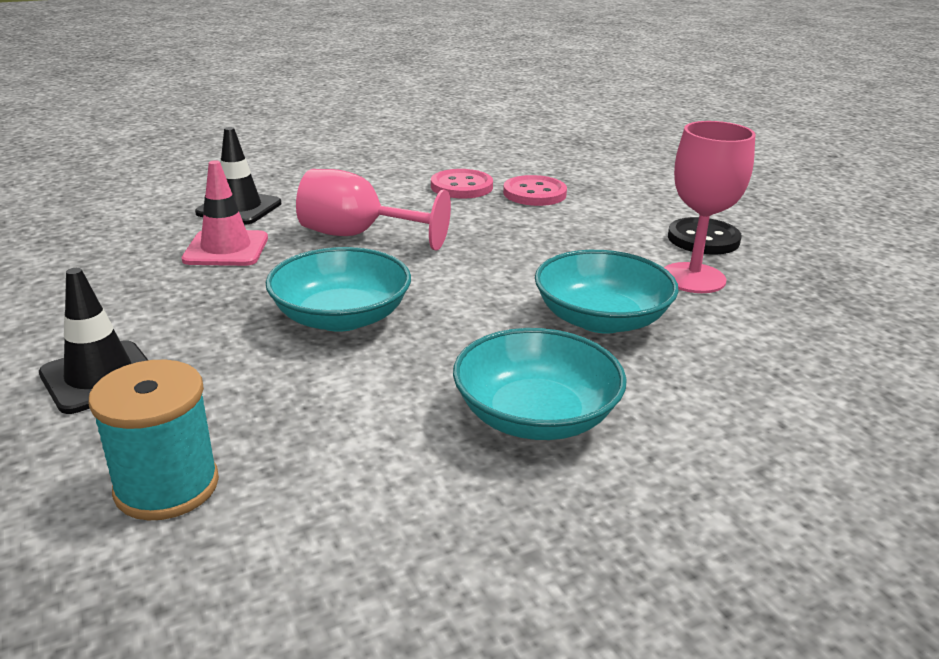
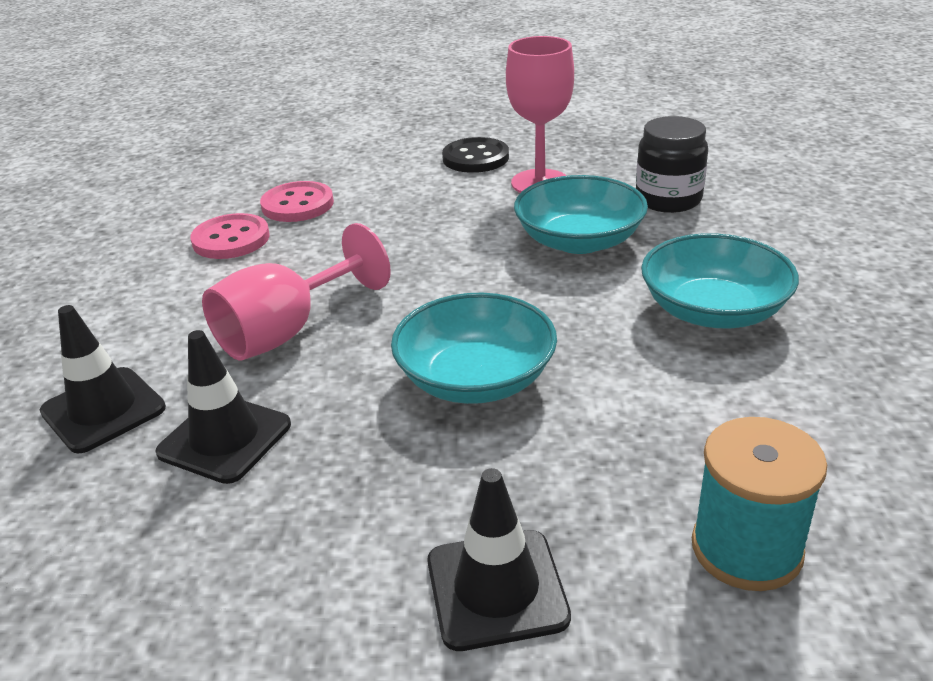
camera: 60 degrees left, 5 degrees up
(226, 249) = (225, 439): pink traffic cone -> black traffic cone
(745, 353) = (668, 199): none -> black jar

